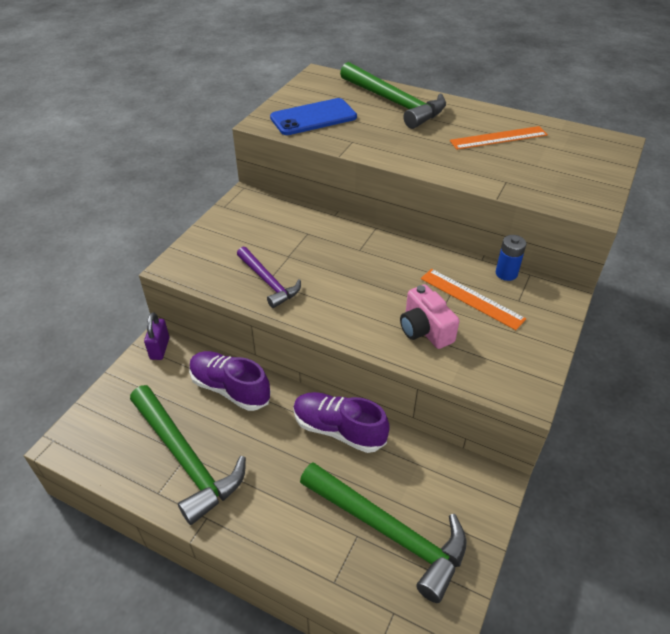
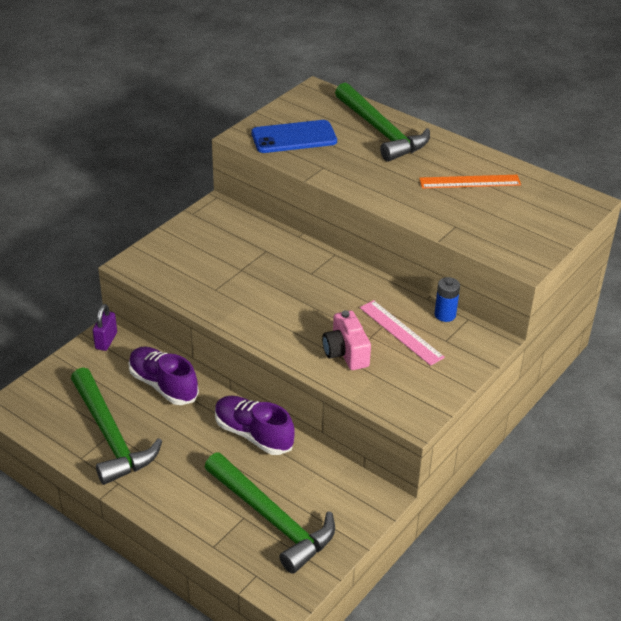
camera: 10 degrees right, 5 degrees down
(268, 282) = (215, 291): purple hammer -> none
(471, 298) = (401, 332): orange ruler -> pink ruler

